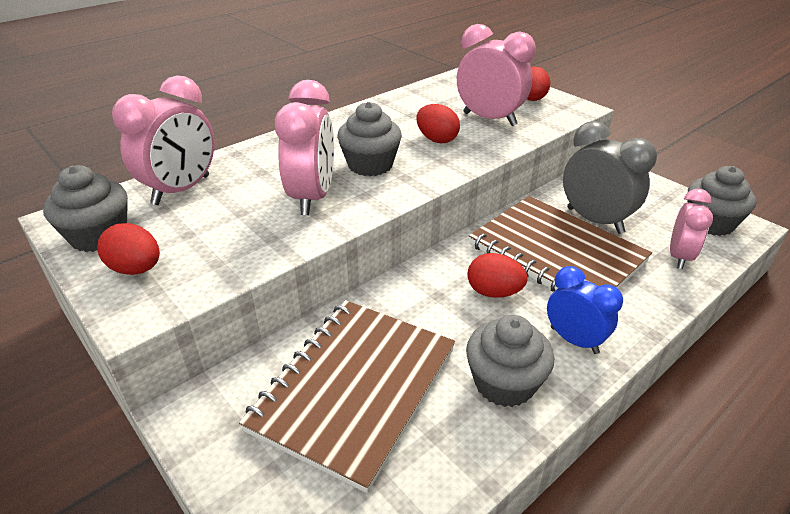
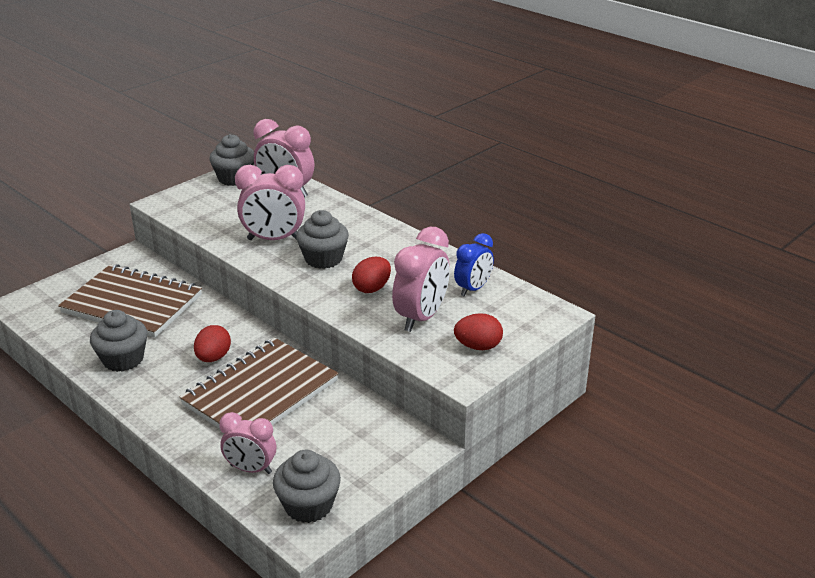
camera: 85 degrees right, 5 degrees down
(136, 269) = (199, 195): red egg -> none
(574, 340) = (155, 393): blue clock -> blue clock (473, 289)
(594, 220) = (313, 422): grey clock -> none

